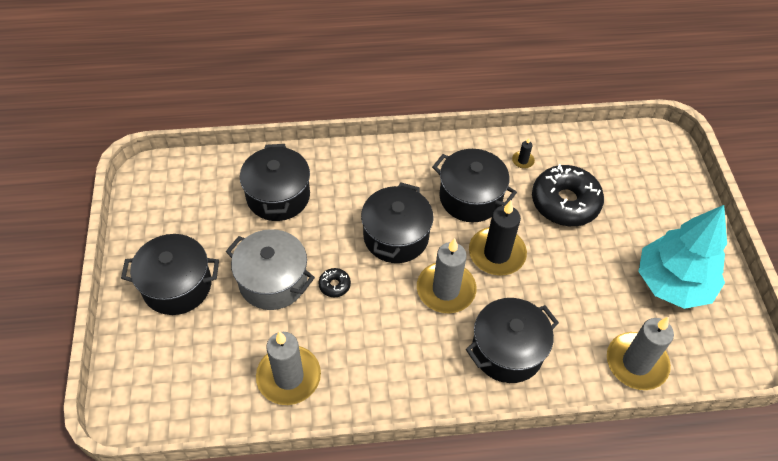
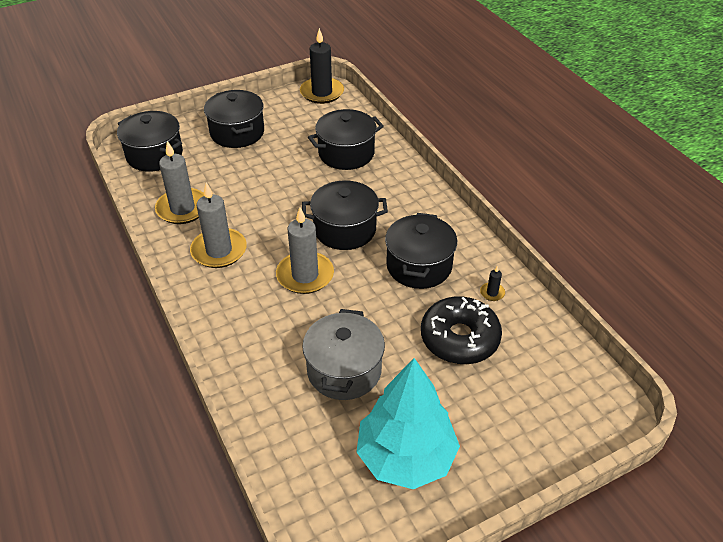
camera: 70 degrees right, 10 degrees down
(273, 281) = (264, 175): grey pot -> grey pot (344, 370)
(334, 285) = (276, 208): black donut -> none
(497, 253) = (364, 300): black candle -> black candle (322, 92)
(507, 351) = (258, 333): black pot -> black pot (154, 155)
(636, 363) = (286, 440): grey candle -> grey candle (219, 250)

